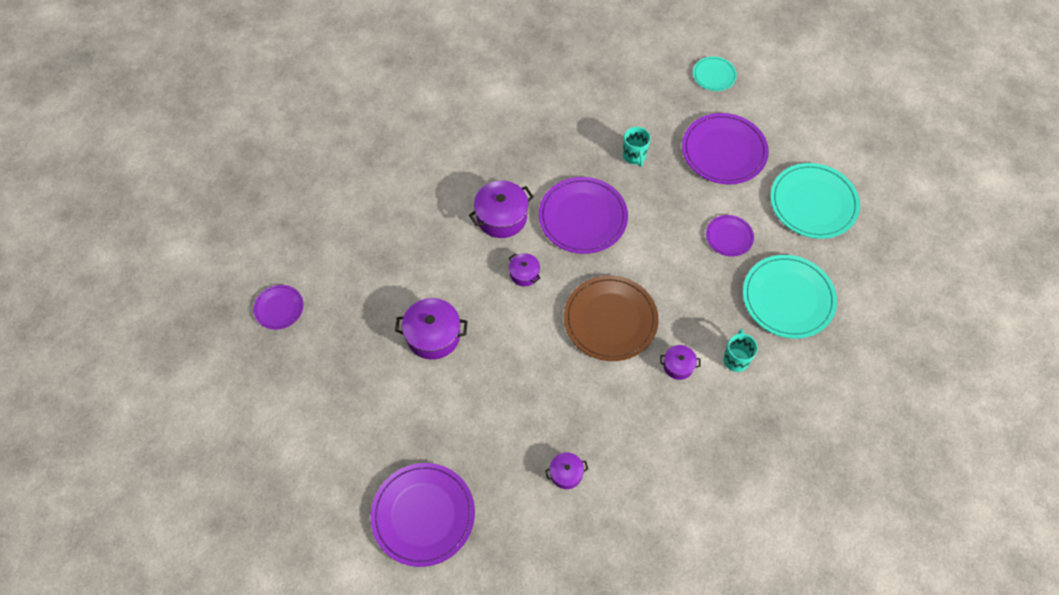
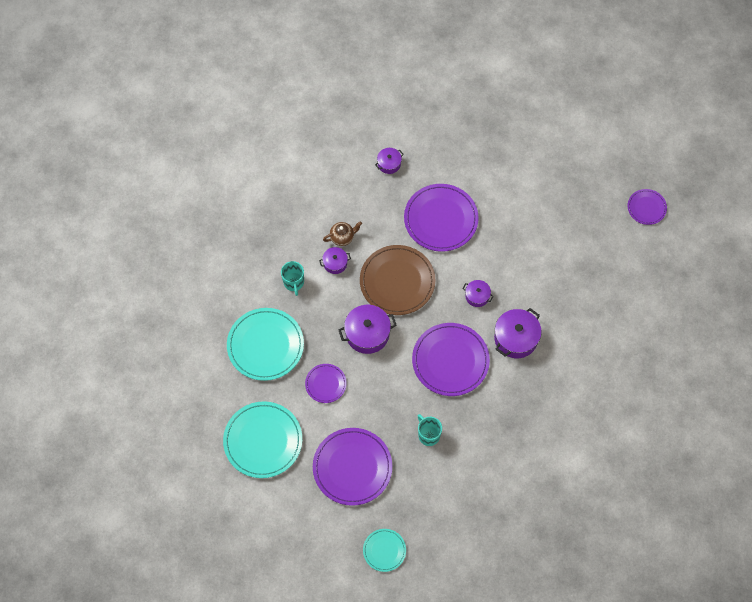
camera: 160 degrees right, 5 degrees up
(423, 515) = (472, 108): purple plate -> purple plate (441, 219)
(433, 335) = (523, 225): purple pot -> purple pot (367, 334)
(659, 395) = (342, 237): none -> brown teapot

